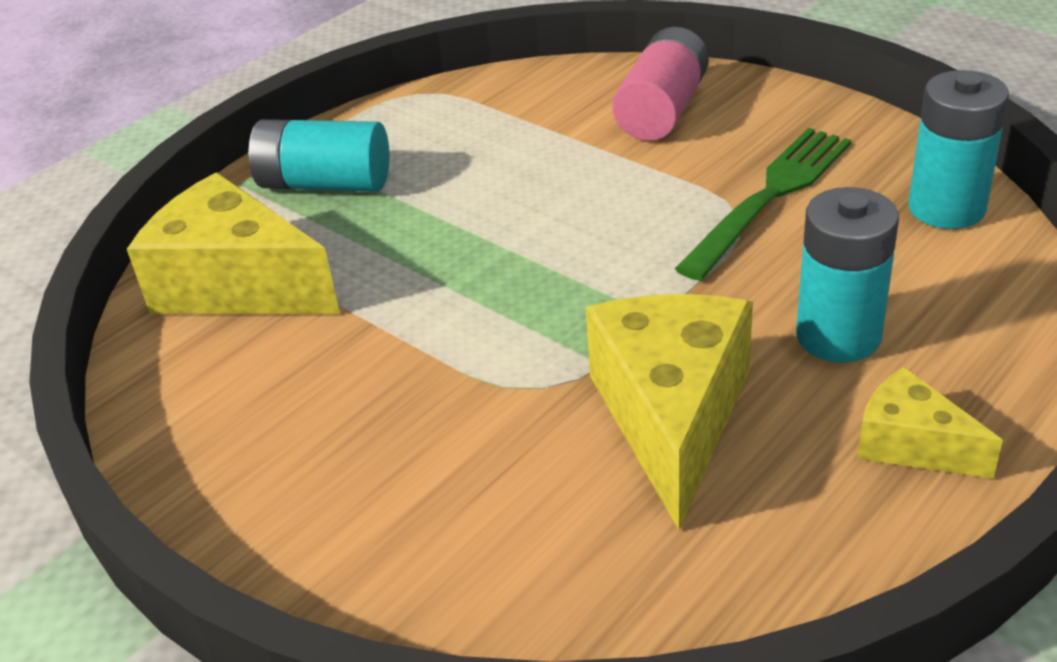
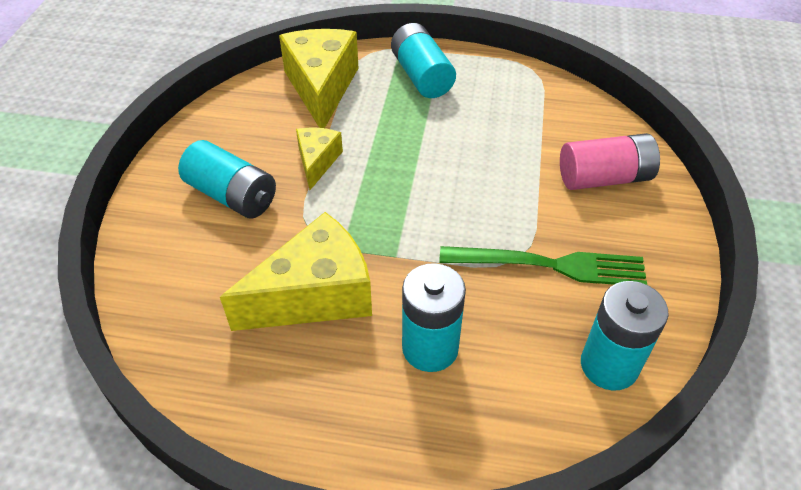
camera: 55 degrees right, 10 degrees up
(385, 454) = (232, 196): none -> turquoise battery
(911, 445) = (350, 417): yellow cheese -> yellow cheese (317, 161)

